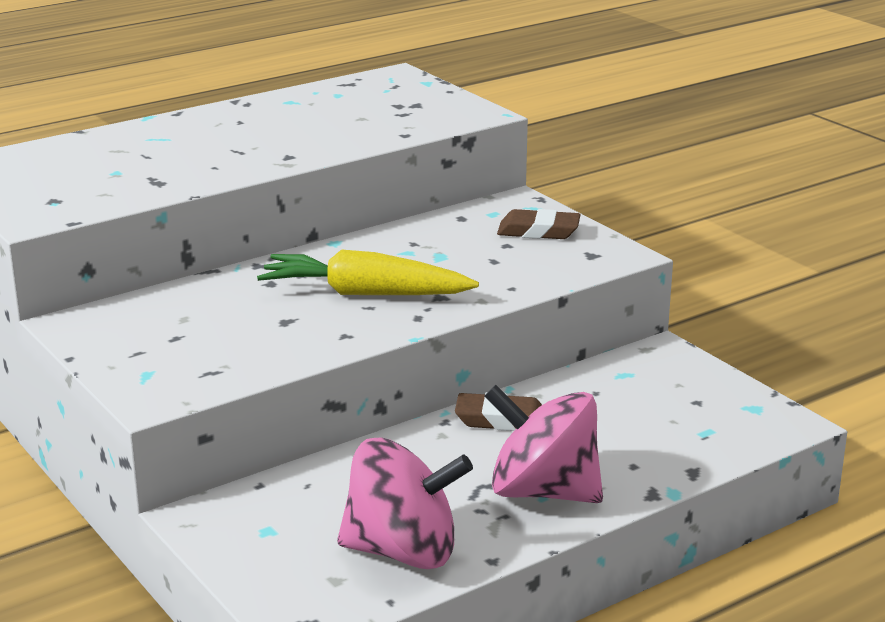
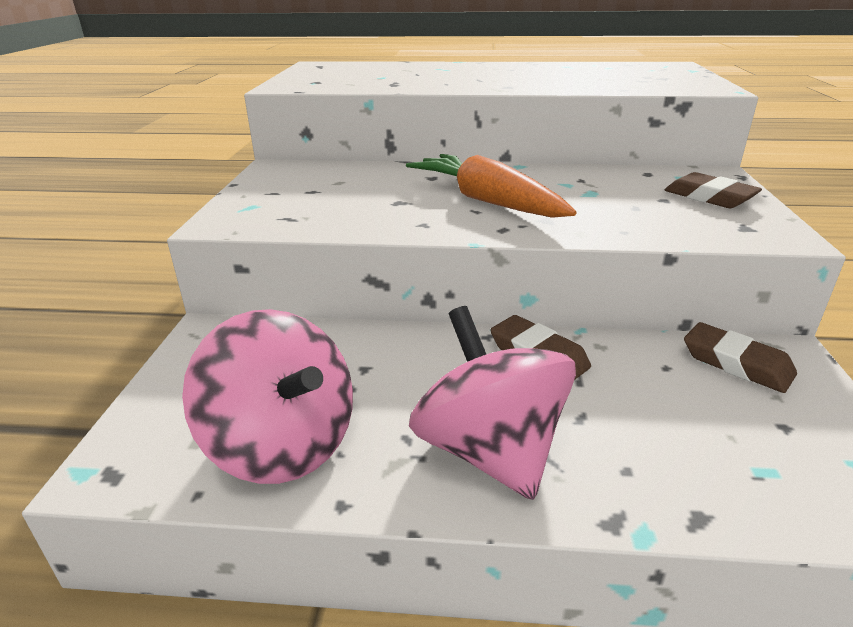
camera: 40 degrees right, 5 degrees up
(364, 293) = (487, 201): yellow carrot -> orange carrot
(637, 371) = (736, 363): none -> brown eraser

